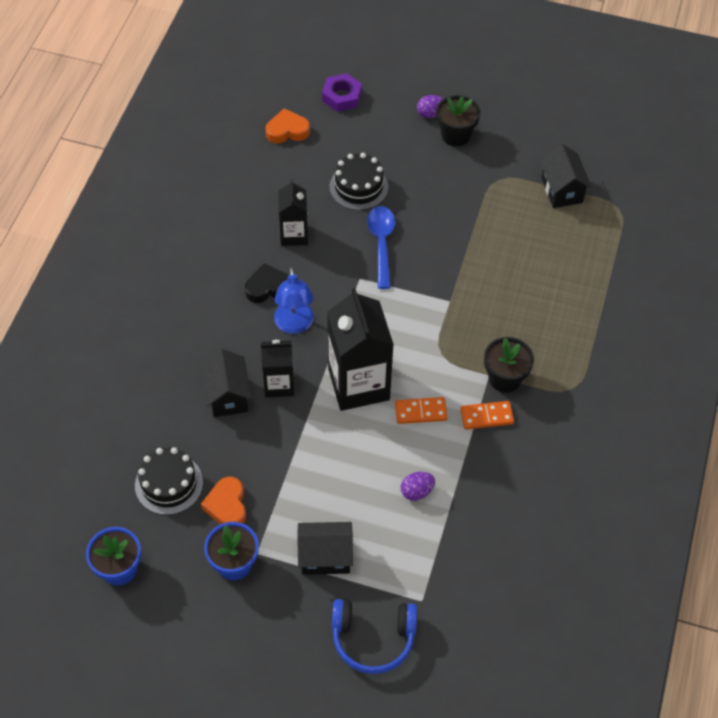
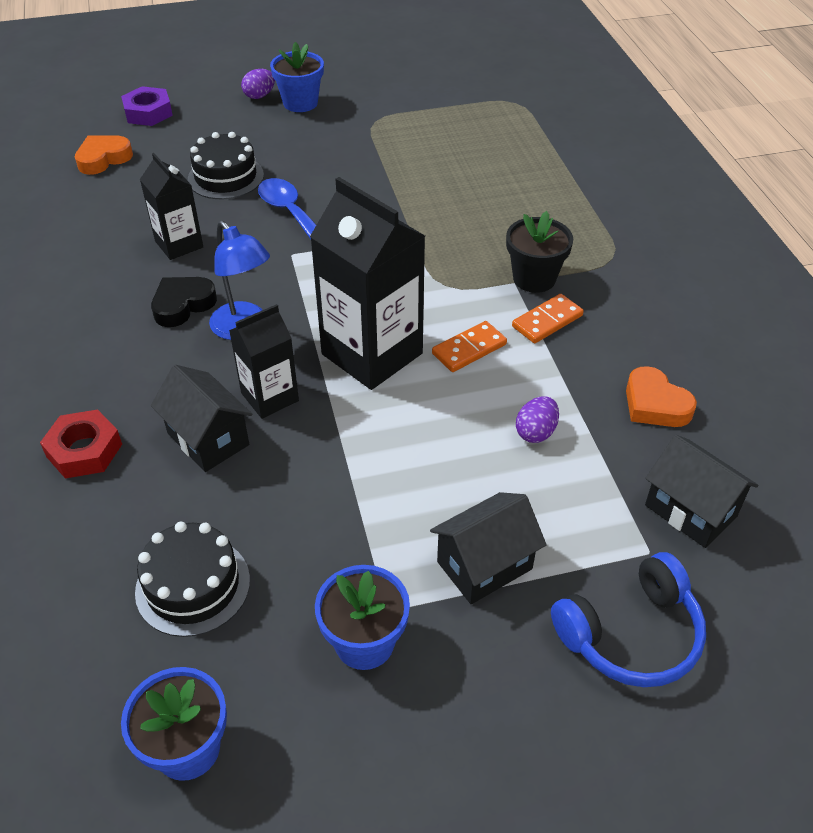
camera: 30 degrees left, 10 degrees down
(158, 367) = (84, 450): none -> red nut
(227, 506) = (300, 571): orange heart -> orange heart (655, 404)
(455, 135) = (300, 103): black flower pot -> blue flower pot
(561, 190) = (447, 108): black house -> black house (690, 510)

